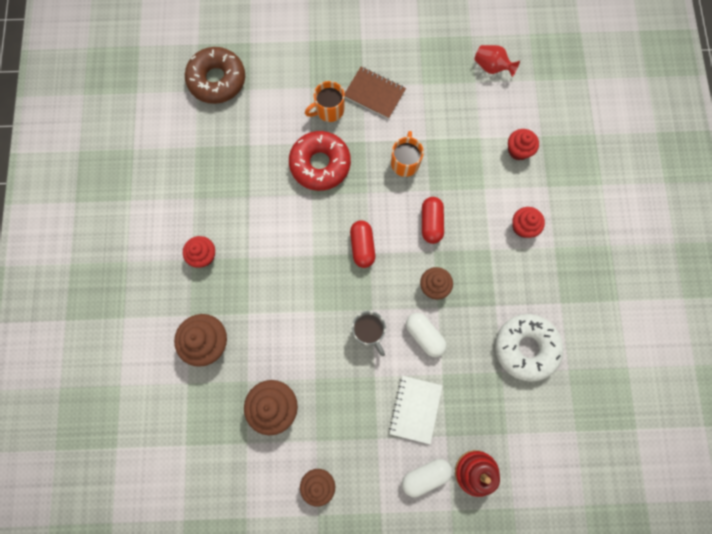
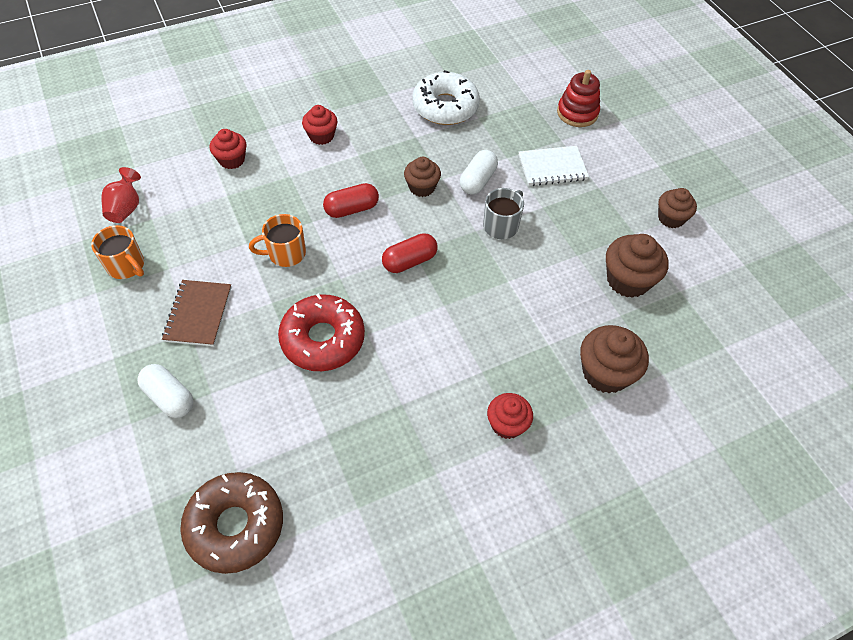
camera: 115 degrees left, 20 degrees down
(329, 110) = (240, 357): orange mug -> orange mug (126, 266)
(425, 476) = (605, 144): white capsule -> white capsule (169, 397)

